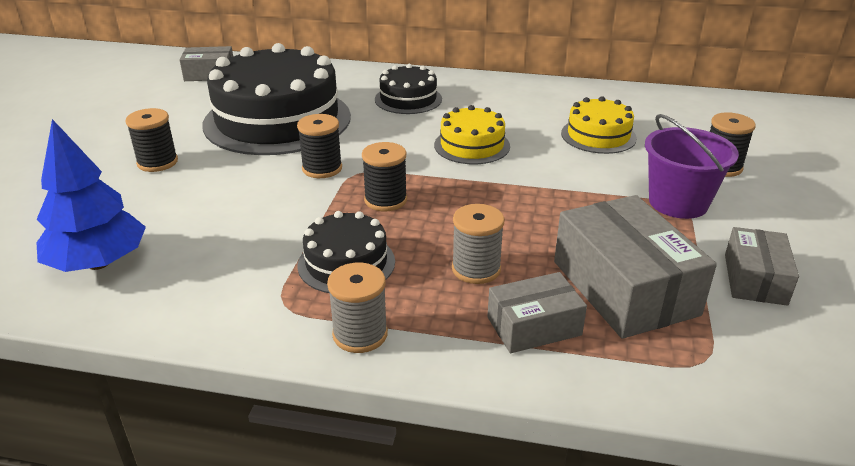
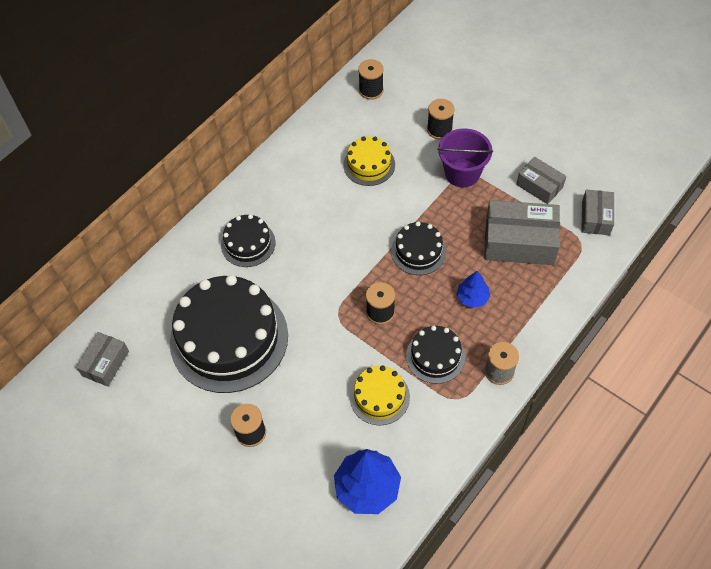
camera: 60 degrees left, 25 degrees up
(322, 168) = (320, 333): black spool -> black spool (371, 90)
(472, 145) = (340, 237): yellow cake -> yellow cake (379, 397)
(476, 269) = (472, 297): grey spool -> blue tree
(509, 203) = (418, 251): none -> black cake
(534, 326) = (528, 295): grey box -> grey box (595, 218)

